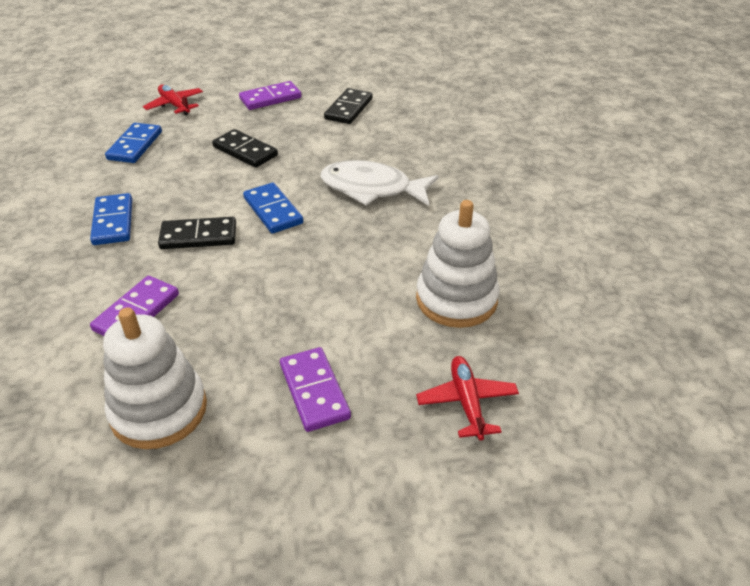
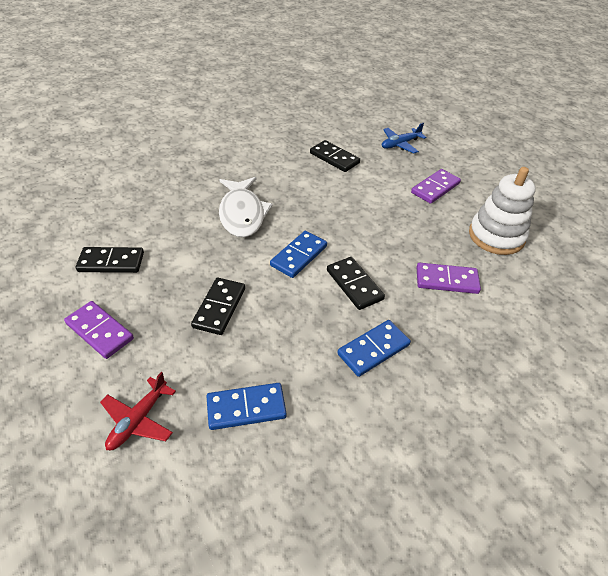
camera: 115 degrees left, 5 degrees up
(456, 299) = (334, 158): white stacking toy -> black domino
(467, 402) = (400, 144): red plane -> blue plane

